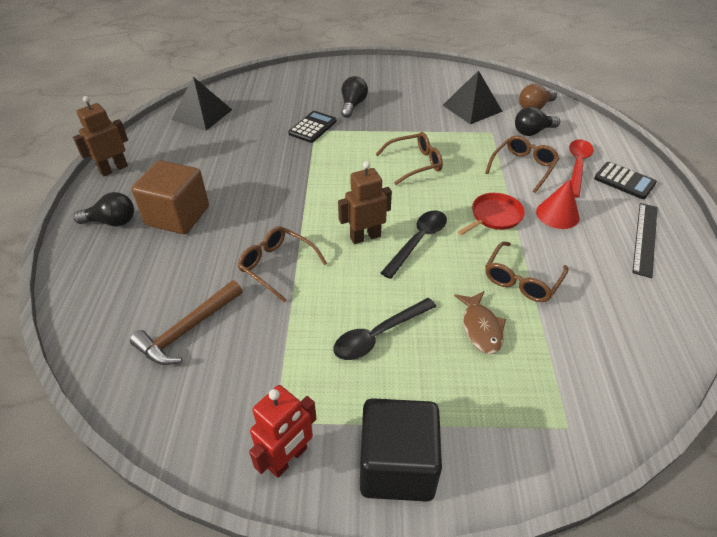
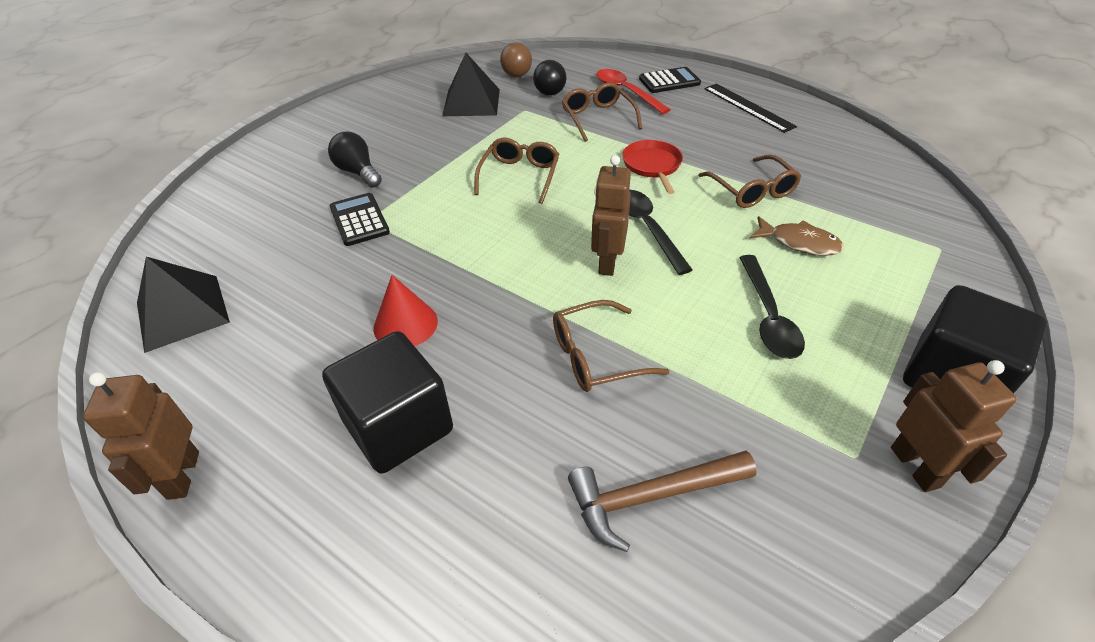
camera: 55 degrees left, 0 degrees up
(112, 222) = (326, 522): black light bulb -> none
(178, 216) = (398, 426): brown cube -> black cube
(188, 330) = (651, 497): brown hammer -> brown hammer turned 90 degrees clockwise
(288, 458) = (915, 467): red robot -> brown robot
(557, 214) = (681, 132): red cone -> red cone (405, 324)

